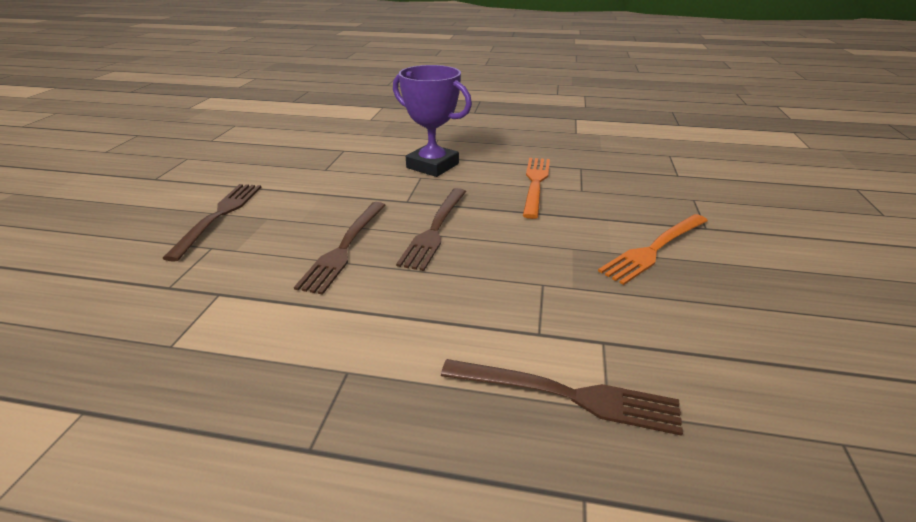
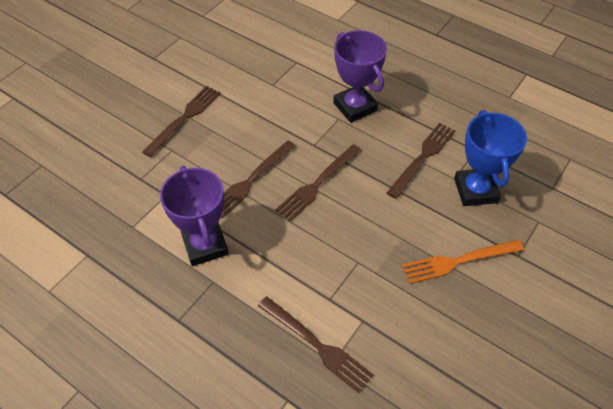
camera: 25 degrees right, 20 degrees up
(311, 331) = (205, 245): none -> purple trophy
(535, 183) = (423, 157): orange fork -> brown fork
(611, 193) = (475, 190): none -> blue trophy

